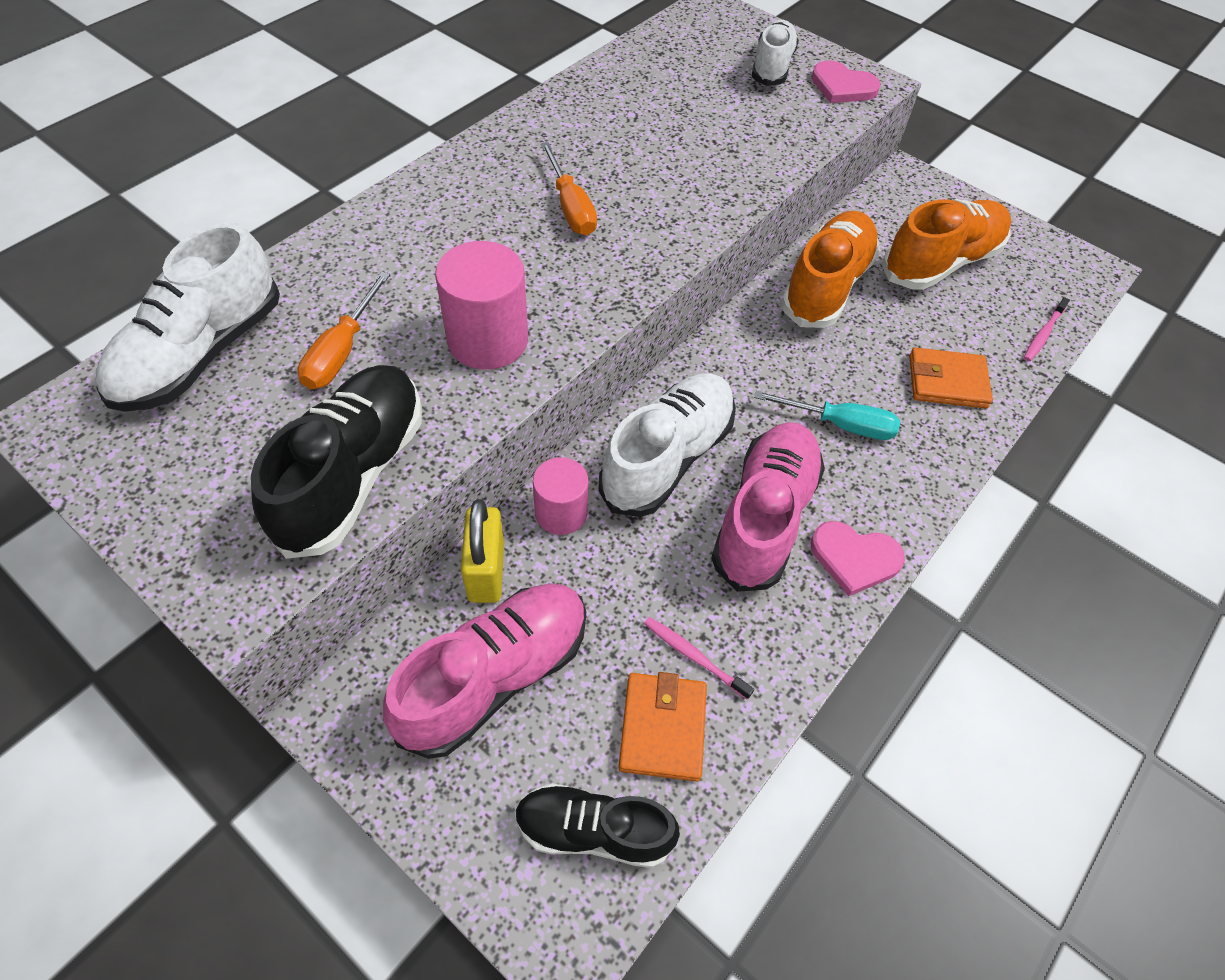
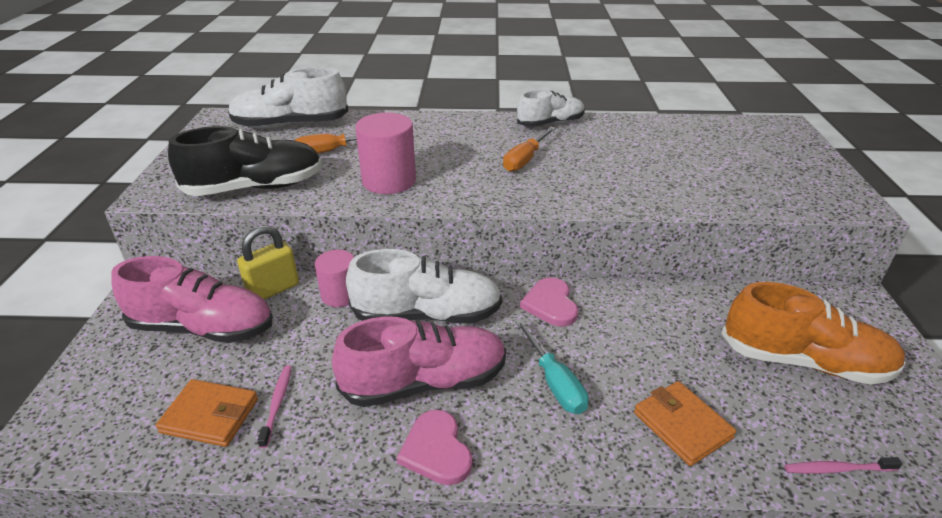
camera: 55 degrees right, 20 degrees down
(593, 830) = (116, 420): black shoe -> none
(662, 728) = (210, 416): orange wallet -> orange wallet turned 45 degrees clockwise
(772, 67) = (779, 165): white shoe -> white shoe (550, 124)
(826, 286) = (676, 313): orange shoe -> none
(842, 86) = (823, 196): pink heart -> pink heart (550, 304)

